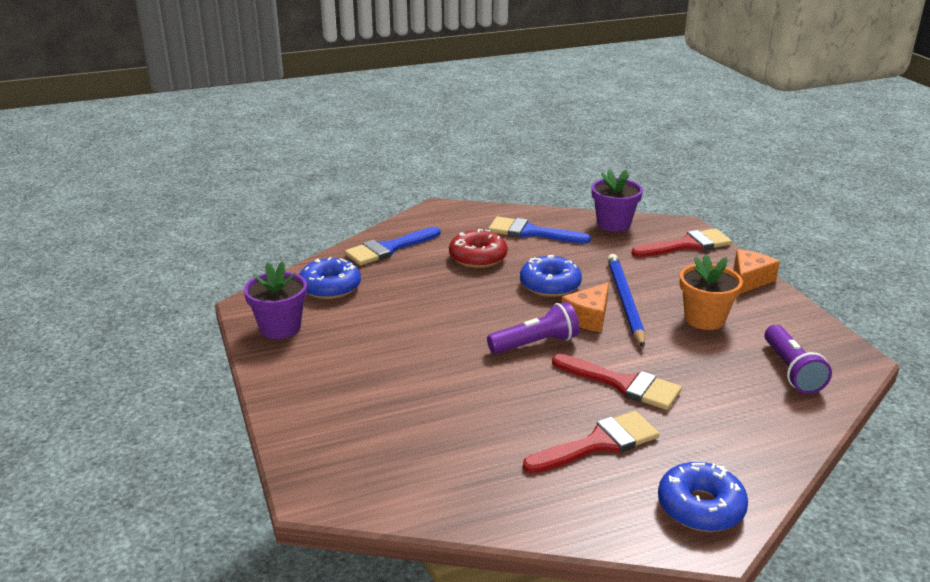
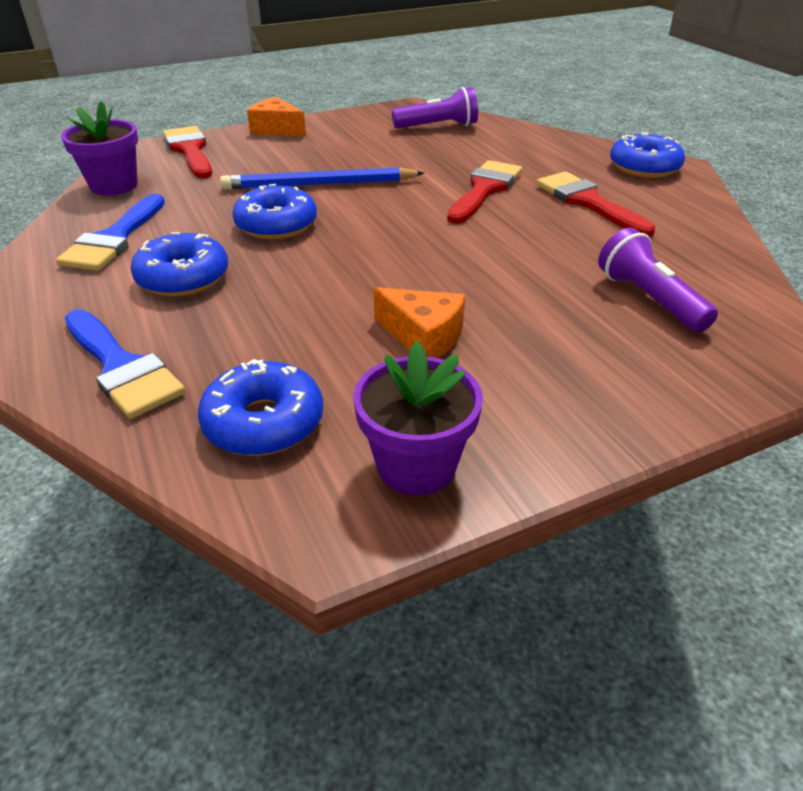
camera: 95 degrees left, 10 degrees up
(478, 257) = (183, 278): red donut -> blue donut
(536, 343) = (419, 232): purple flashlight -> purple flashlight (648, 299)
(588, 317) = (356, 203): orange cheese -> orange cheese (423, 337)
(704, 319) = (354, 151): orange flower pot -> none

